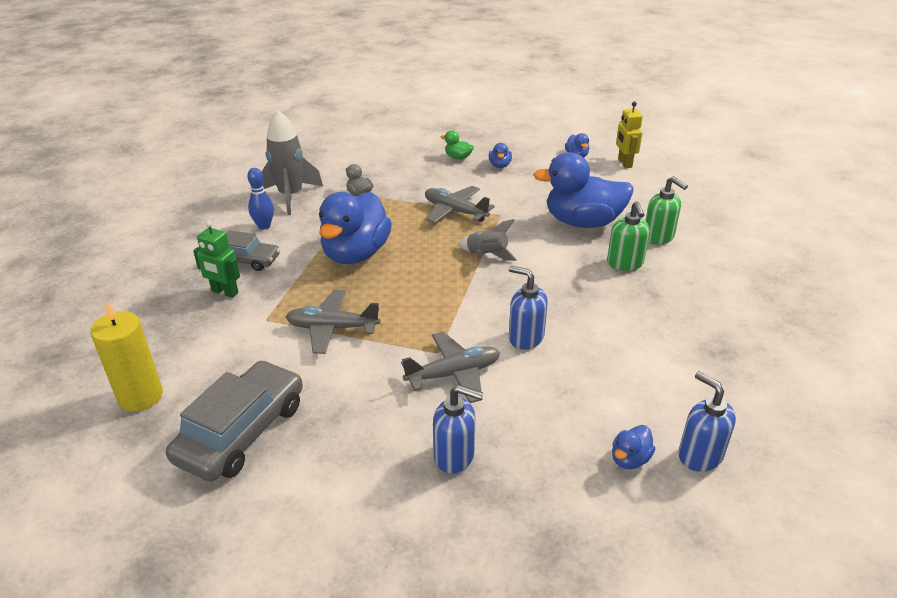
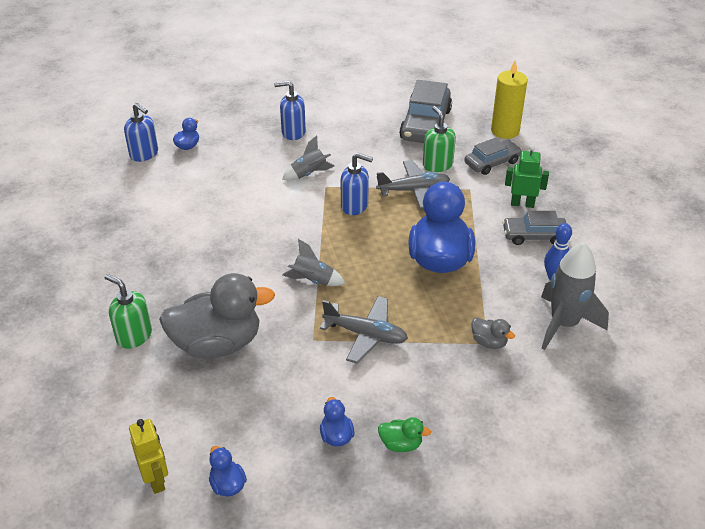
camera: 165 degrees right, 5 degrees up
(207, 348) = (492, 163): none -> grey car
(453, 374) = (309, 174): grey plane -> grey rocket
(525, 337) = (262, 207): blue soap dispenser -> blue soap dispenser (355, 206)
(583, 222) = (217, 344): blue duck -> grey duck
(625, 263) = (175, 294): green soap dispenser -> green soap dispenser (437, 165)

